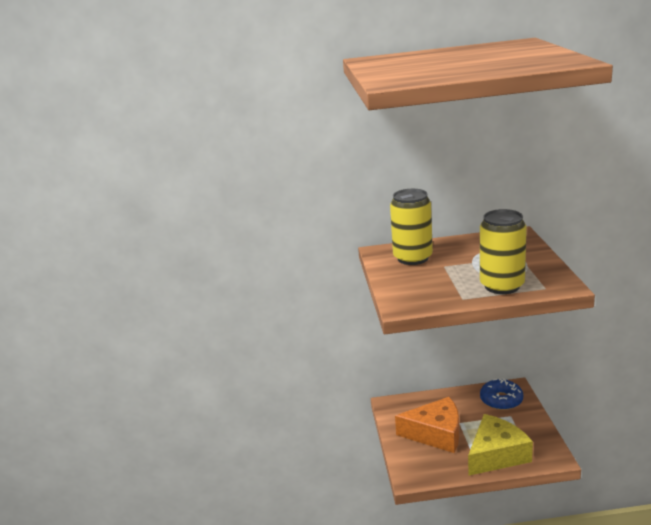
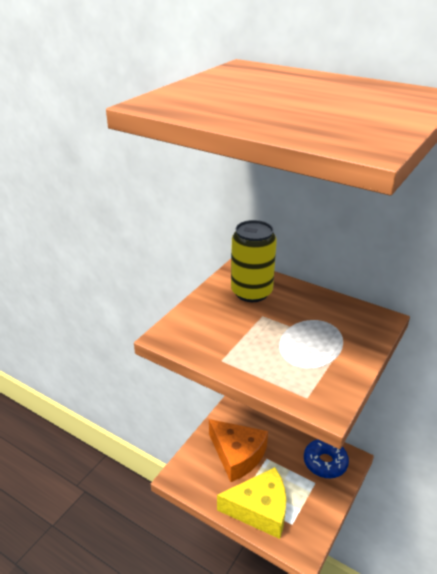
camera: 35 degrees right, 10 degrees up
(502, 286) = (273, 369): yellow can -> none

